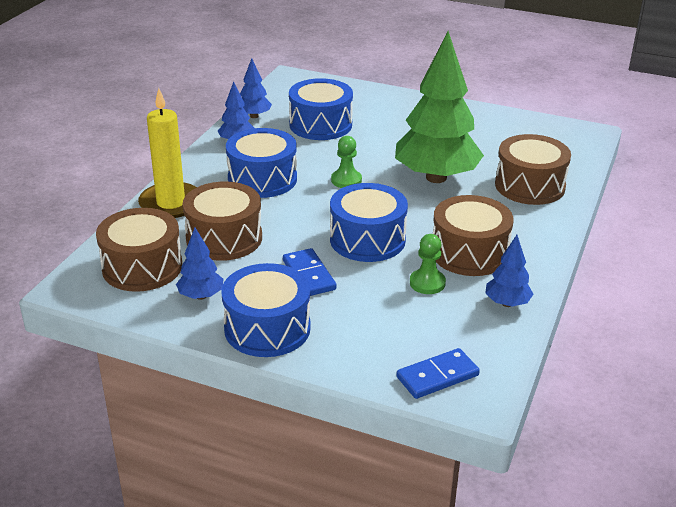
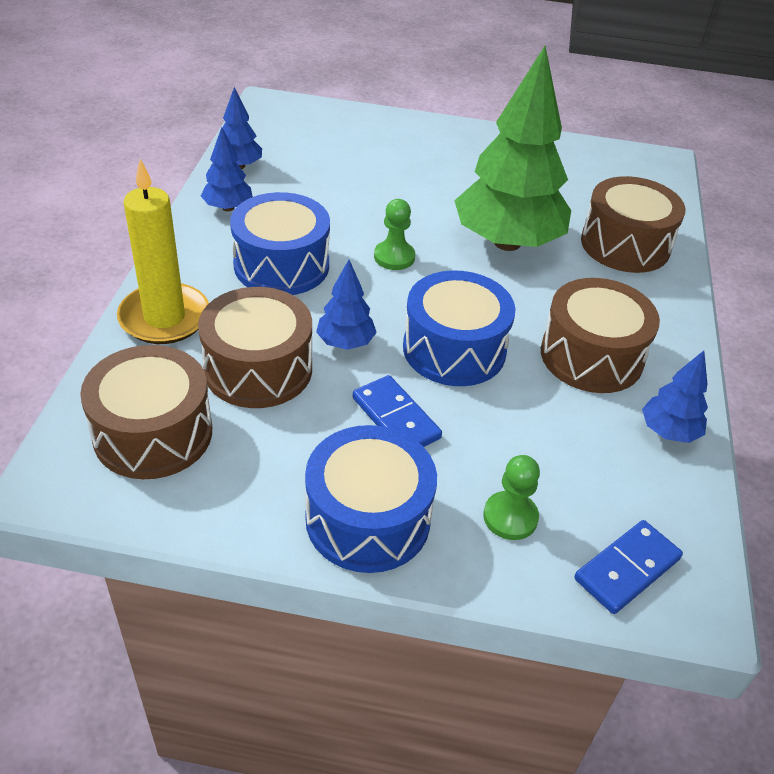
camera: 15 degrees left, 10 degrees up
(201, 296) = (255, 474): blue tree -> blue tree (345, 343)
(320, 125) = (332, 173): blue drum -> none
(427, 283) = (556, 412): green pawn -> green pawn (510, 517)

